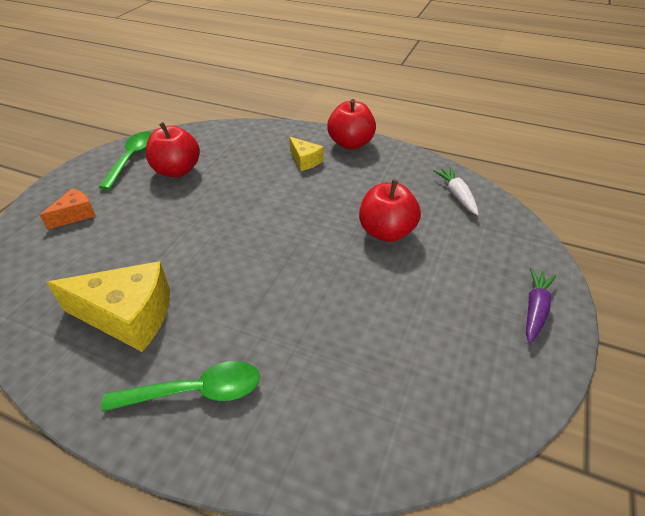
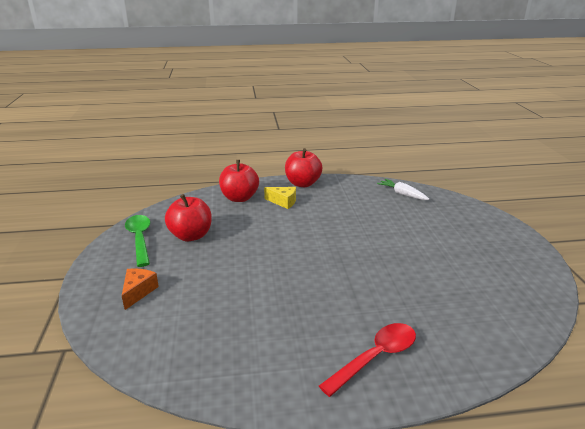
camera: 30 degrees left, 15 degrees down
(128, 316) = (272, 337): yellow cheese -> none
(196, 391) = (376, 357): green spoon -> red spoon
(386, 232) = (385, 226): red apple -> red apple (239, 198)
(535, 309) = (506, 237): purple carrot -> none

